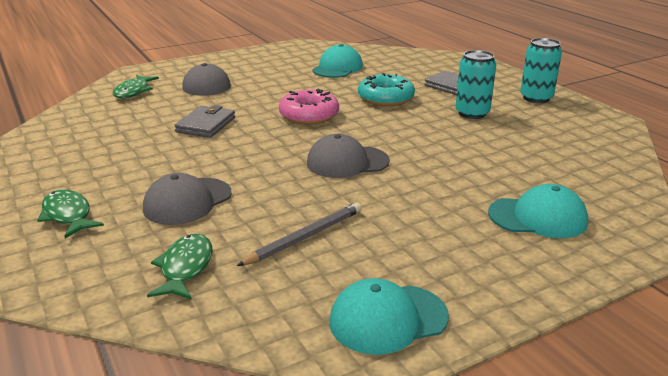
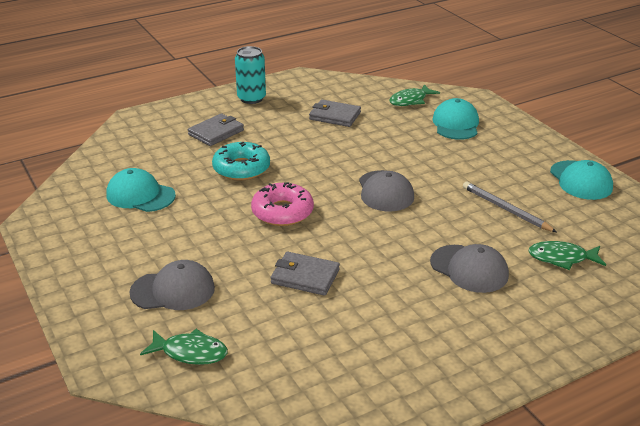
camera: 90 degrees left, 5 degrees up
(68, 215) = (510, 335): green fish -> green fish (410, 100)
(472, 113) = (283, 129): turquoise can -> none
(517, 138) = (335, 116): none -> grey wallet

